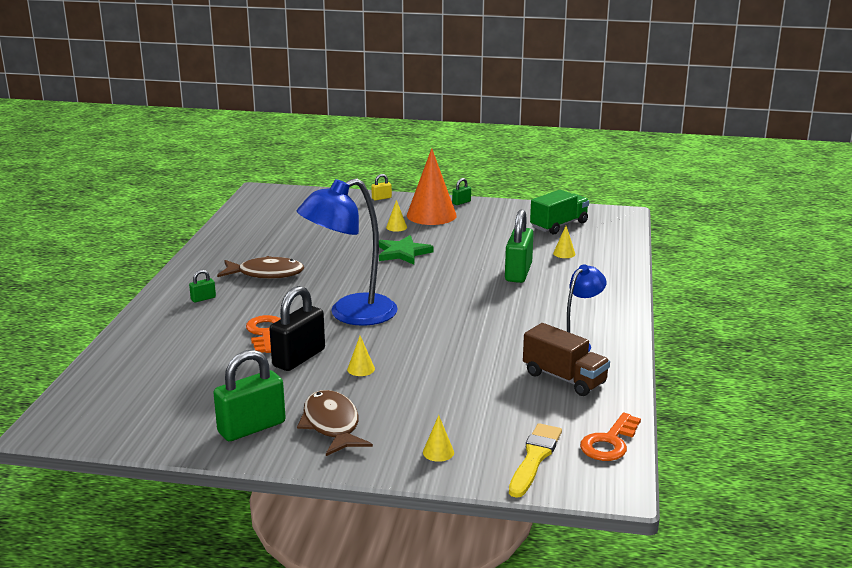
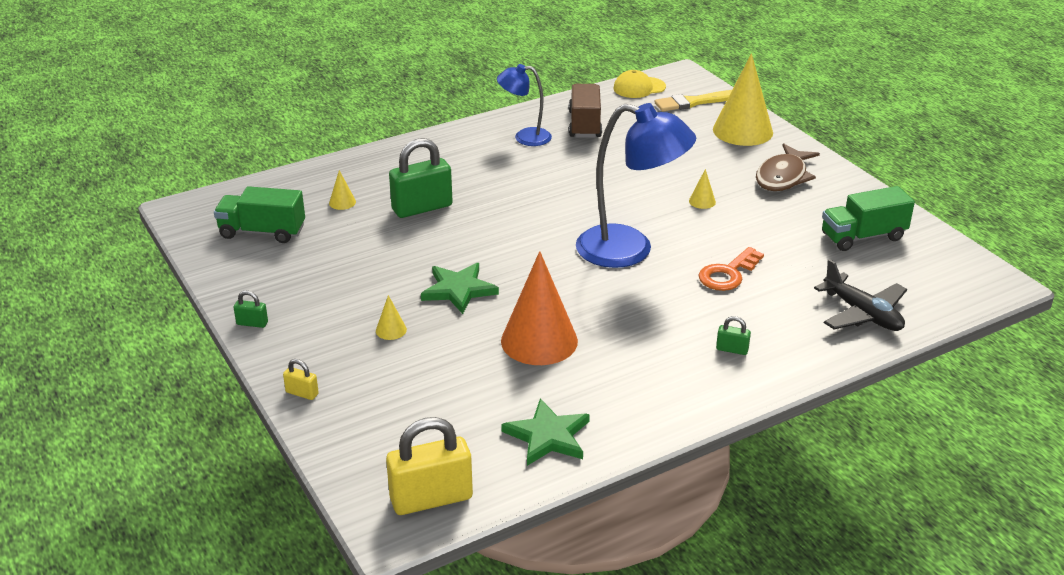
camera: 130 degrees left, 10 degrees up
(140, 354) = (862, 314): none -> black plane
(198, 408) = (863, 237): none -> green truck
(246, 232) = (548, 436): none -> green star
(251, 427) = (840, 203): green padlock -> none
(260, 200) = (431, 499): none -> yellow padlock
(266, 274) = (627, 346): brown fish -> none
(299, 358) = (734, 235): black padlock -> none
(431, 215) = (322, 324): orange cone -> orange cone (539, 341)
(438, 452) = (742, 131): yellow cone -> yellow cone, size x2.45
(609, 442) = (639, 88): orange key -> yellow cap

